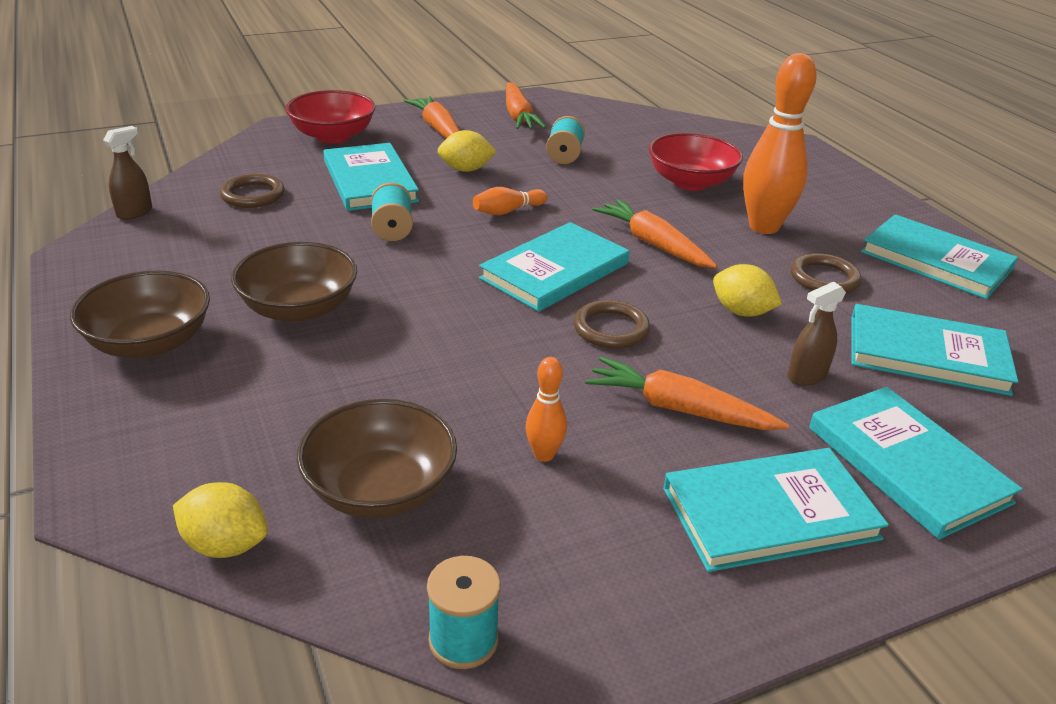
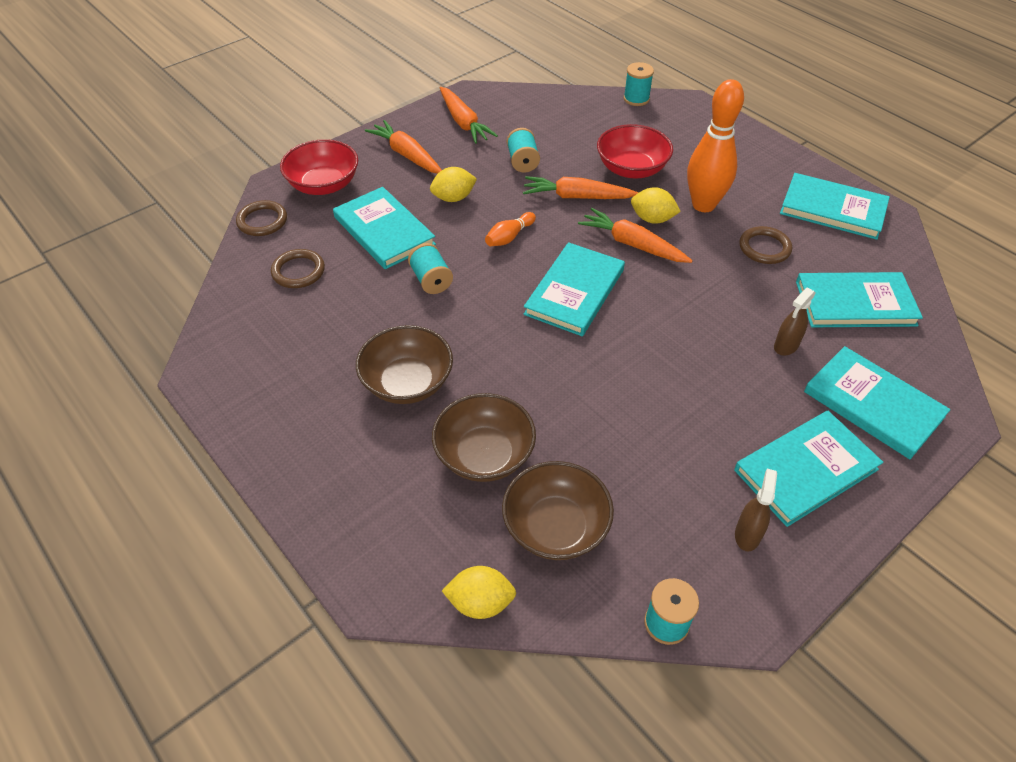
camera: 15 degrees left, 15 degrees up
(135, 212) = (213, 316): brown spray bottle -> brown spray bottle (747, 534)
(150, 343) = (316, 447): brown bowl -> brown bowl (484, 455)
(544, 455) = (647, 465): orange bowling pin -> none
(611, 329) = (640, 338): brown ring -> brown ring (262, 221)
(679, 409) = (716, 400): orange carrot -> orange carrot (577, 197)
(729, 129) = (636, 99): none -> turquoise spool
(741, 312) = (721, 297): yellow lemon -> yellow lemon (652, 219)

